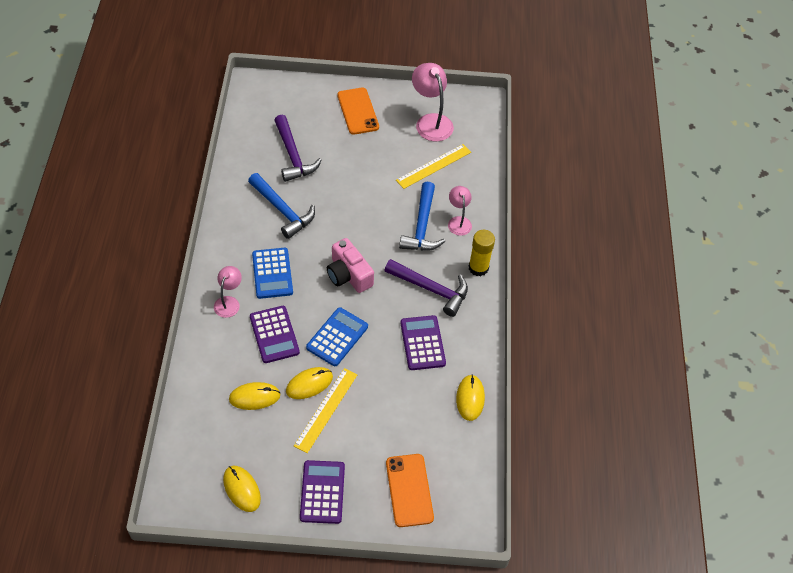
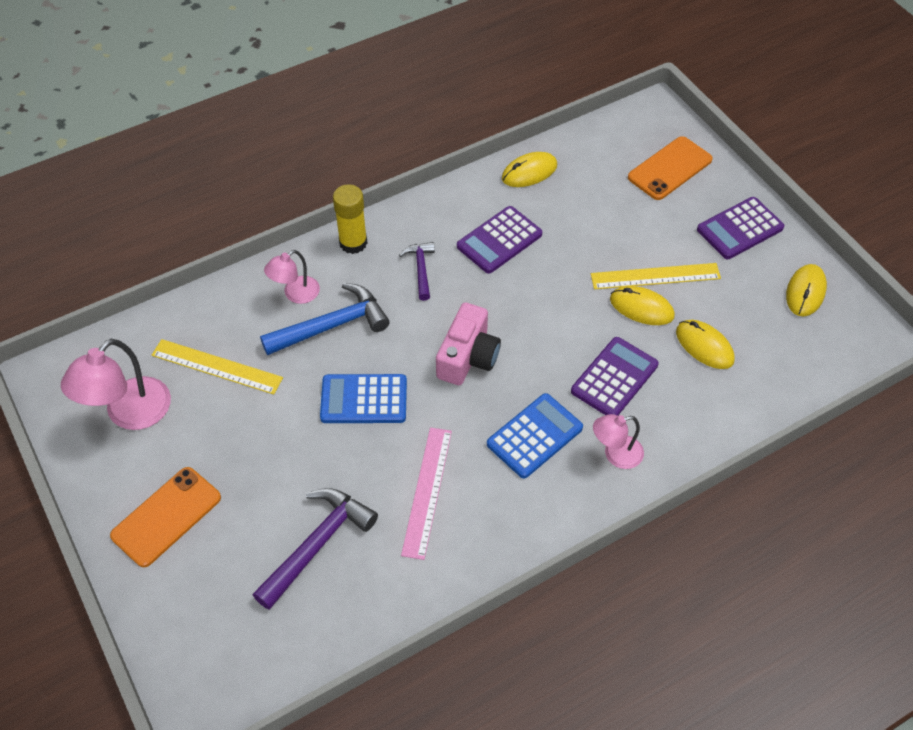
camera: 120 degrees left, 0 degrees up
(282, 210) = (427, 491): blue hammer -> pink ruler
(337, 337) = (561, 318): blue calculator -> blue calculator (364, 399)
(431, 289) = (421, 269): purple hammer -> purple hammer, size x0.57

